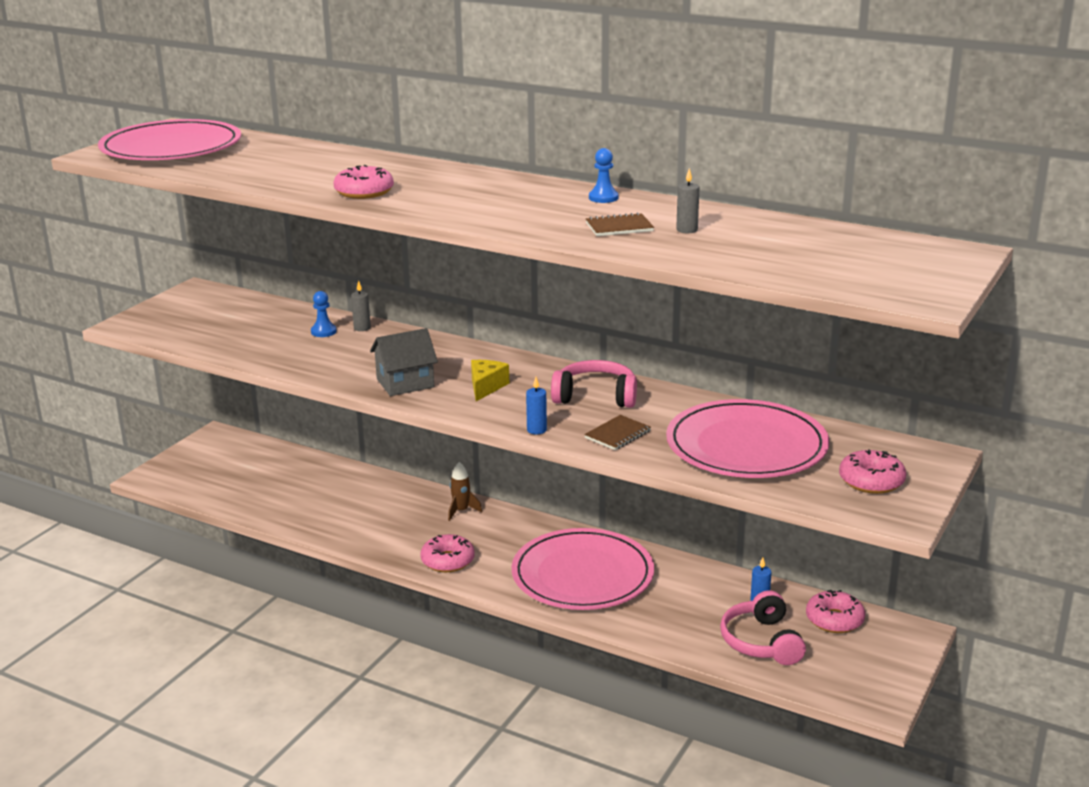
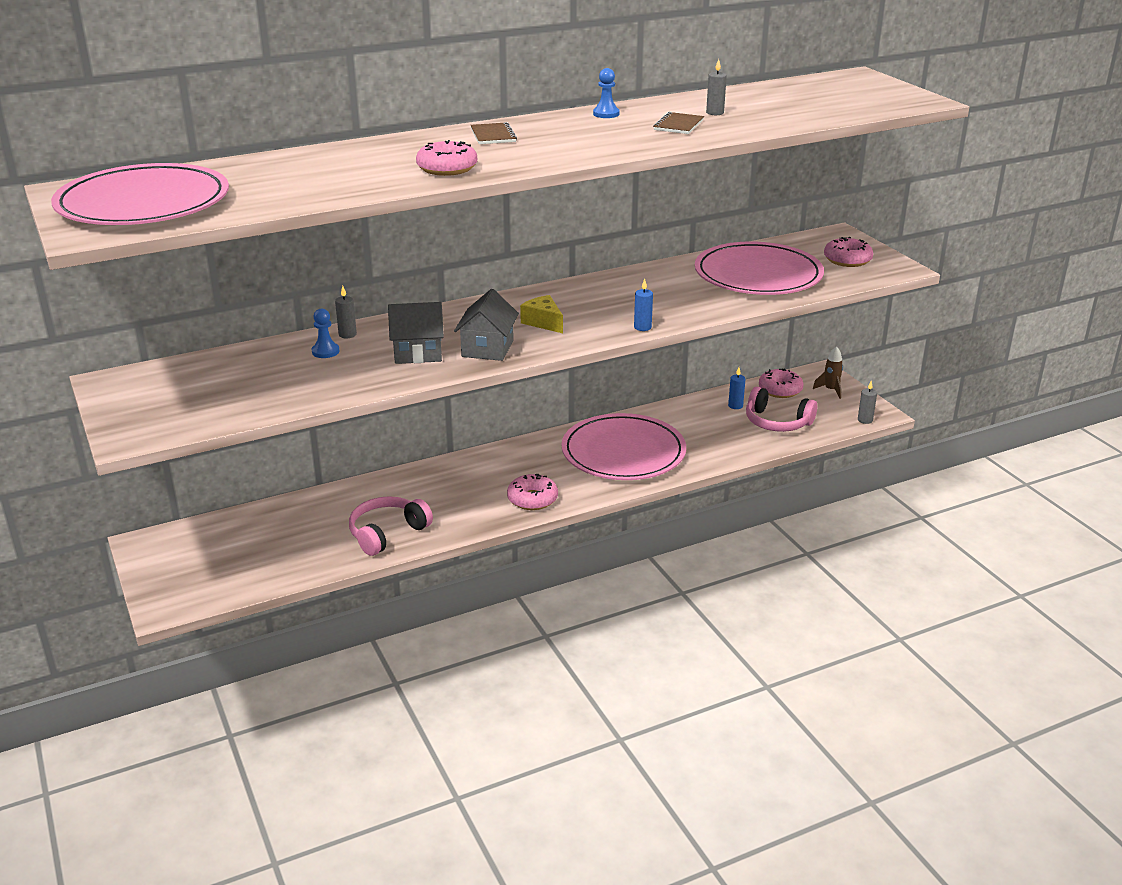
camera: 55 degrees left, 5 degrees up
(363, 362) = (418, 353): none -> grey house
(461, 511) = (468, 467): brown rocket -> brown rocket (830, 390)
(595, 396) = (618, 293): pink headphones -> pink headphones (387, 533)
(617, 434) = (687, 305): brown notebook -> brown notebook (493, 135)
(850, 699) = (865, 420): none -> grey candle

